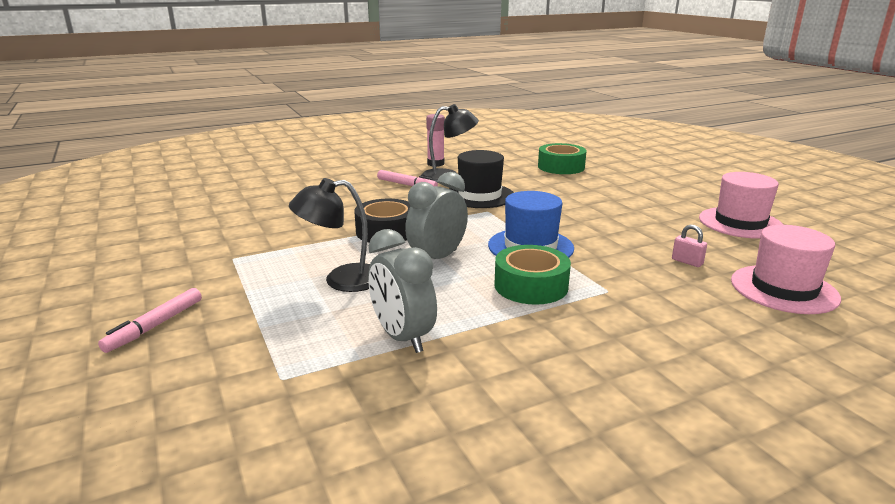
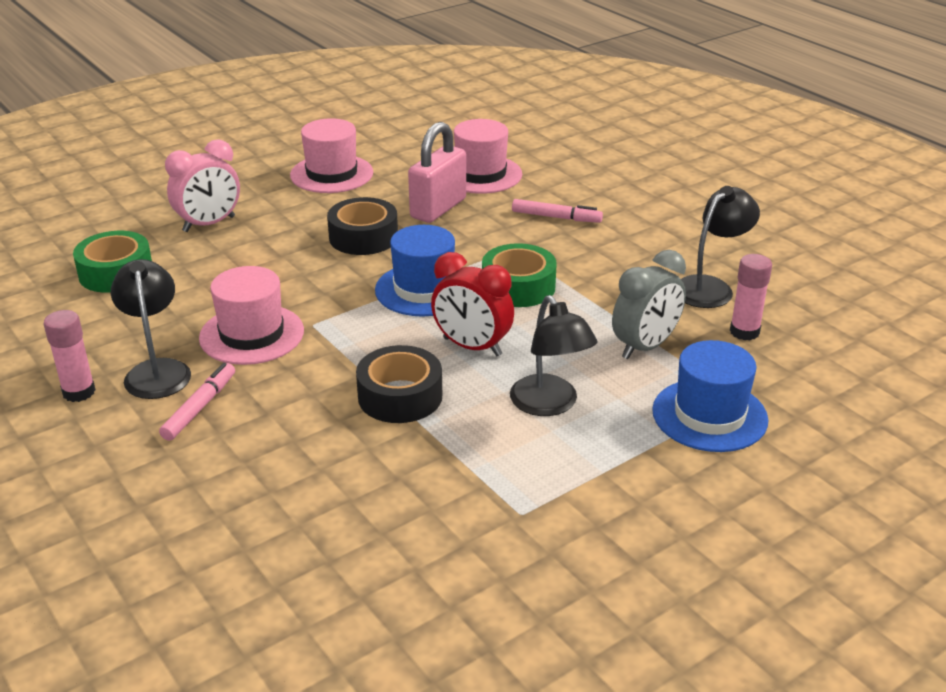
camera: 100 degrees left, 10 degrees up
(155, 326) = (706, 513): pink marker -> pink marker (556, 217)
(271, 354) = (709, 415): none -> blue hat
(403, 414) = (744, 332): none -> pink glue stick
(437, 258) = (472, 347): grey clock -> red clock
(479, 196) = (252, 334): black hat -> pink hat
(515, 409) = (710, 287): none -> black lamp
(620, 230) = (363, 237): none -> black tape
(631, 186) = (209, 224): none -> pink clock
(687, 262) = (438, 208): pink padlock -> pink padlock, size x2.35

